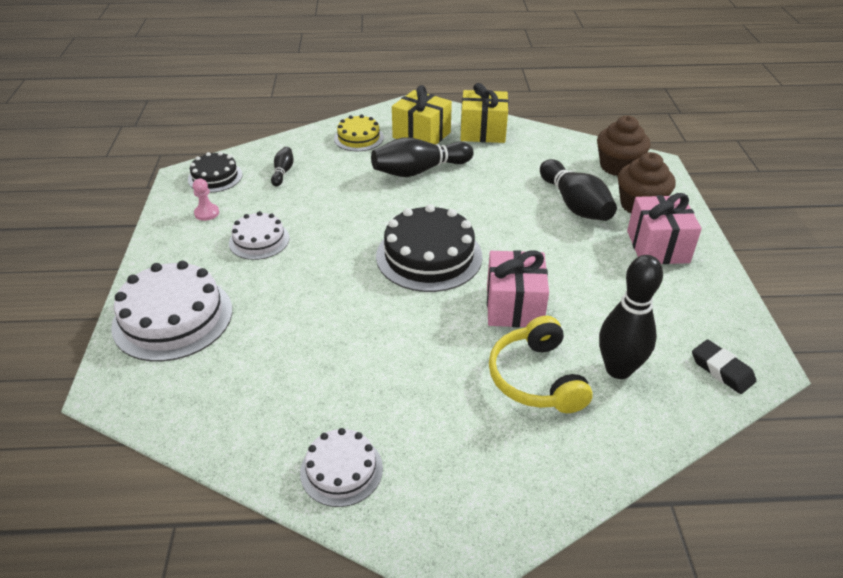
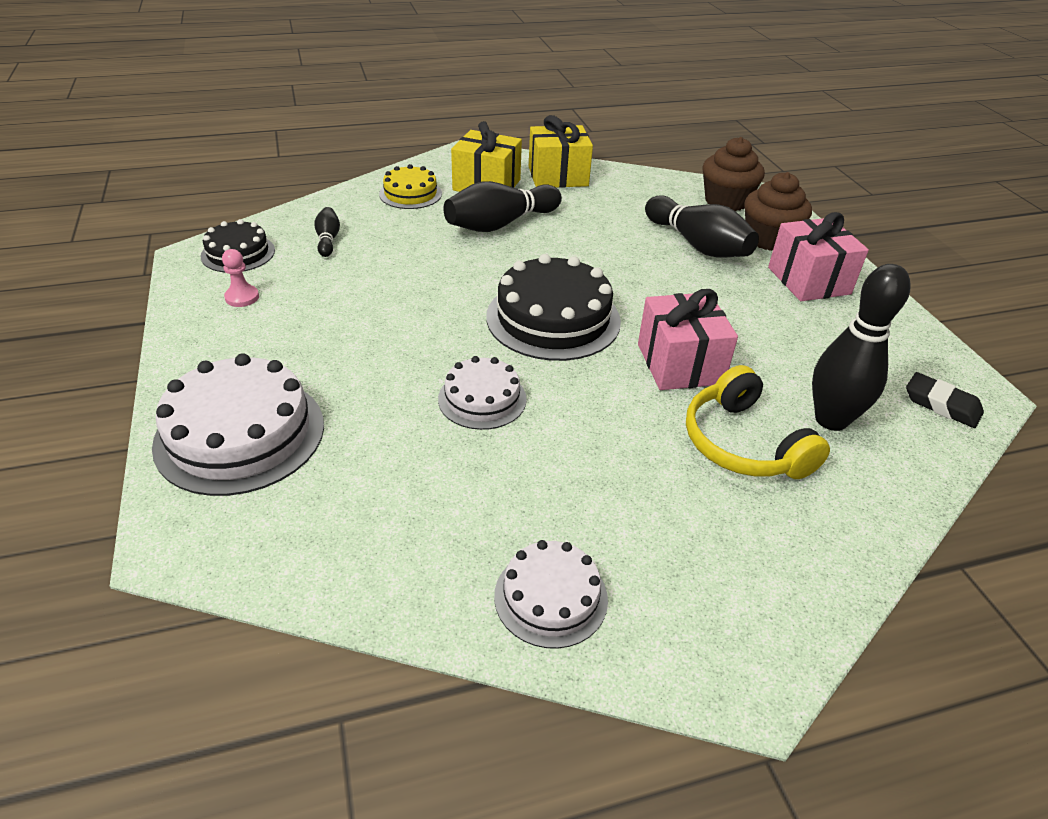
camera: 15 degrees left, 0 degrees up
(259, 240) = (326, 323): white cake -> white cake (482, 399)

